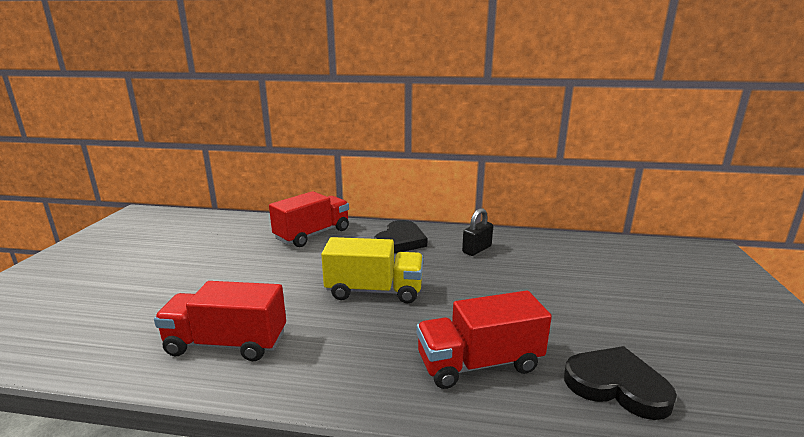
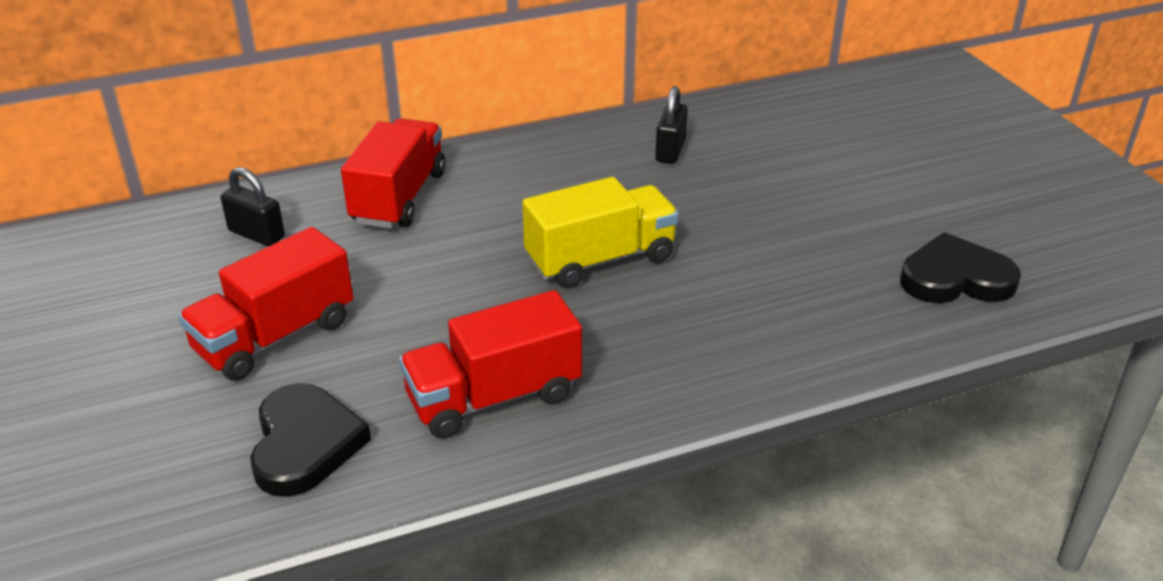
camera: 30 degrees left, 15 degrees up
(234, 232) = (257, 234): none -> black padlock
(400, 241) = (550, 168): black heart -> black heart (305, 444)
(479, 363) = (811, 306): red truck -> red truck (275, 336)

